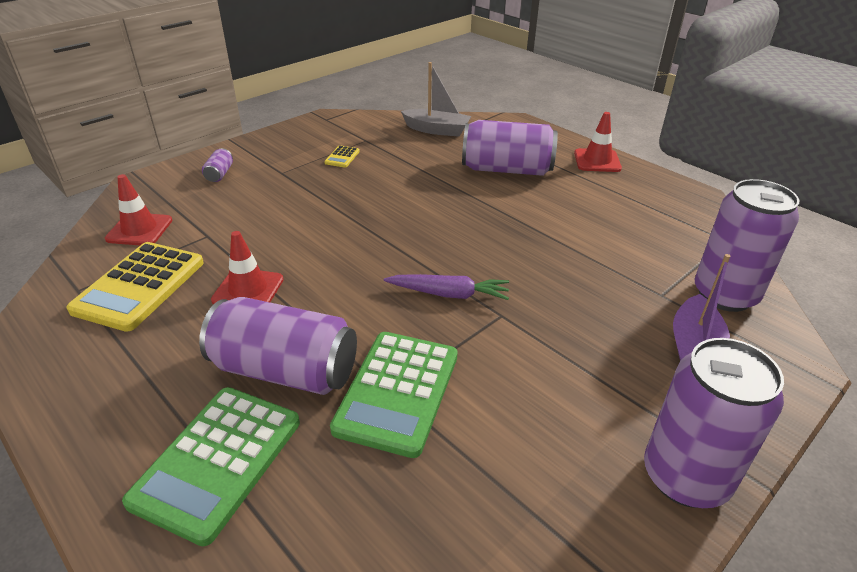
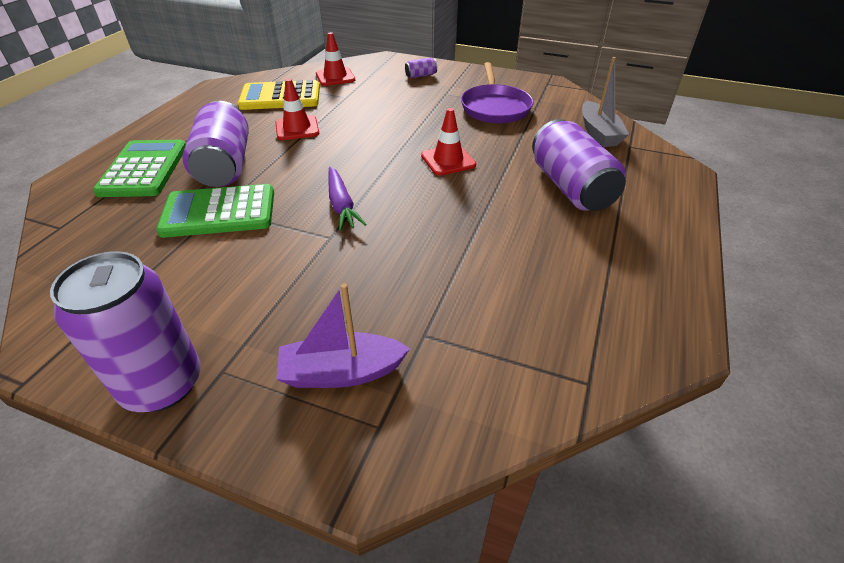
camera: 65 degrees right, 5 degrees up
(217, 461) = (144, 169): green calculator -> green calculator turned 90 degrees clockwise
(342, 157) = (495, 107): yellow calculator -> purple pan
(597, 161) = (665, 242): red traffic cone -> red traffic cone (448, 160)
(724, 295) = (460, 391): purple can -> none

